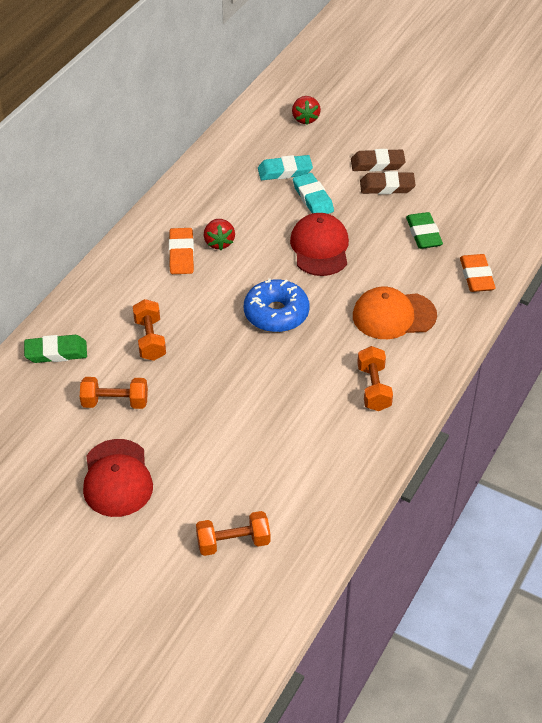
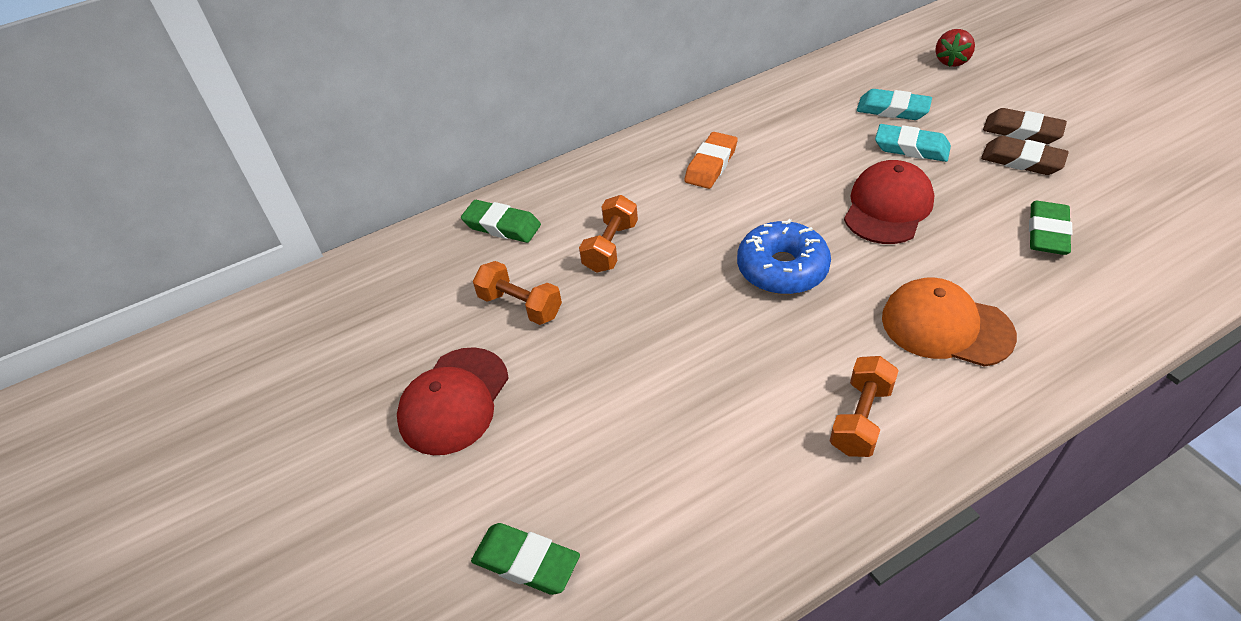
camera: 35 degrees right, 0 degrees up
(219, 242) = (763, 164): red strawberry -> none
(233, 542) = (526, 562): orange dumbbell -> green eraser
(313, 198) = (911, 148): turquoise eraser -> turquoise eraser turned 75 degrees counterclockwise
(476, 276) = (1106, 315): orange eraser -> none

